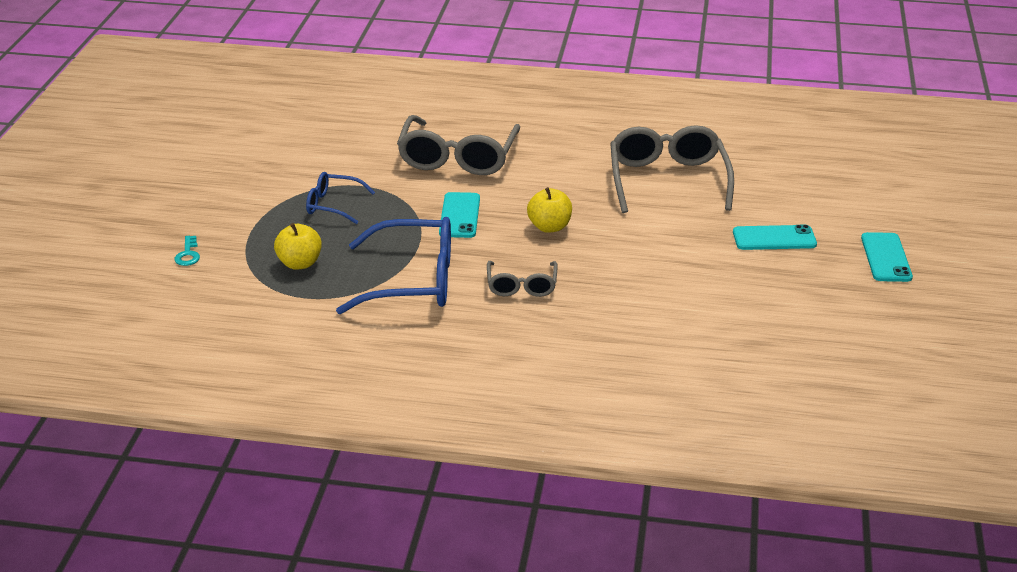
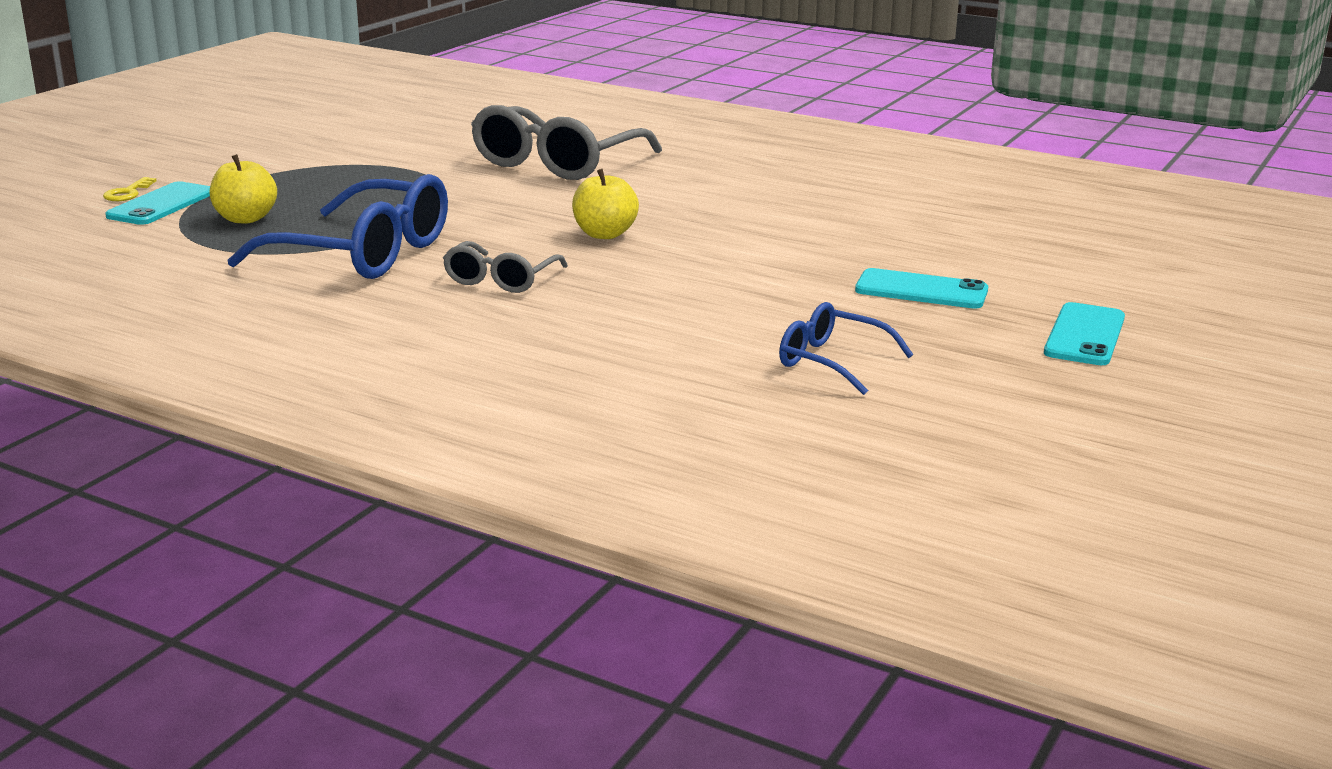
camera: 20 degrees right, 10 degrees down
(188, 254) = (128, 193): turquoise key -> yellow key
(333, 205) = (352, 179): blue glasses -> blue glasses (831, 361)
(460, 215) = (498, 208): turquoise phone -> turquoise phone (161, 205)
(667, 180) = (820, 216): grey glasses -> none

